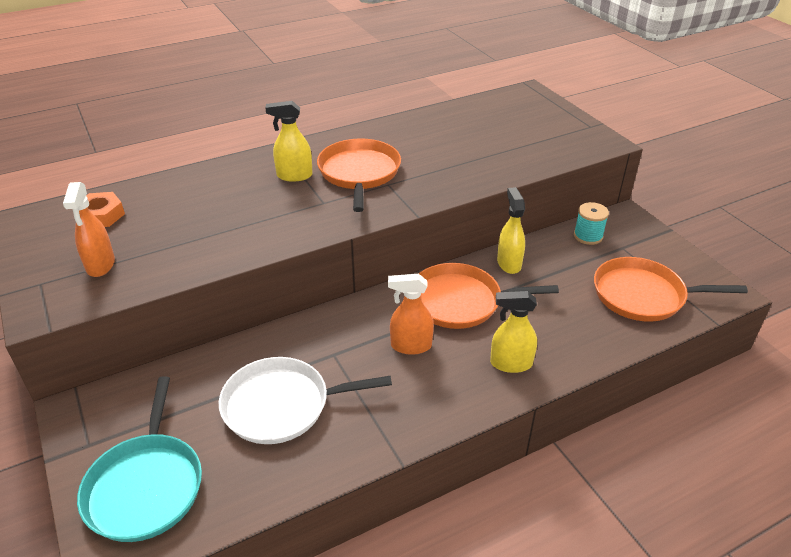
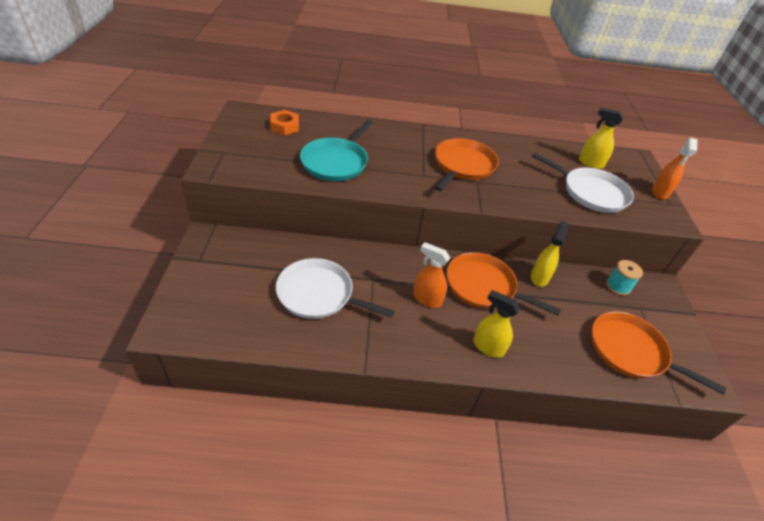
camera: 25 degrees right, 5 degrees up
(100, 265) = (262, 156): orange spray bottle -> orange spray bottle (660, 192)
(146, 486) = (211, 300): turquoise pan -> turquoise pan (336, 162)
(294, 176) = (418, 150): yellow spray bottle -> yellow spray bottle (590, 163)
(511, 146) = (591, 192): none -> white pan

